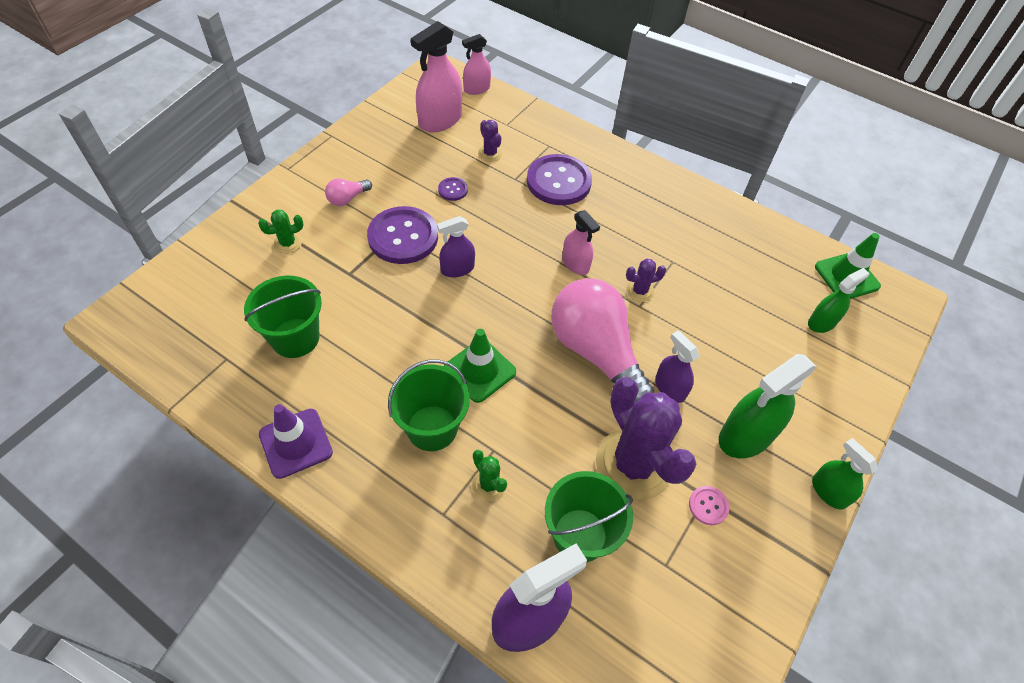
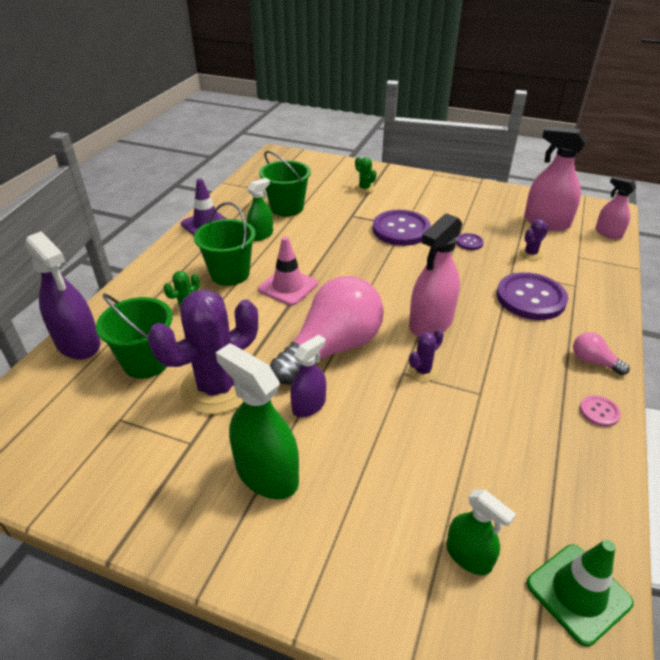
camera: 80 degrees right, 15 degrees down
(347, 199) = (422, 200): pink light bulb -> pink light bulb (593, 361)
(457, 269) = (384, 259): purple spray bottle -> none
(479, 370) = (288, 287): green traffic cone -> pink traffic cone
(575, 264) = (431, 323): pink spray bottle -> pink spray bottle, size x1.69
(640, 291) = (422, 371): purple cactus -> purple cactus turned 75 degrees clockwise
(708, 506) = (180, 446): pink button -> pink button (599, 412)
(828, 492) = (208, 562): green spray bottle -> green spray bottle (261, 235)

